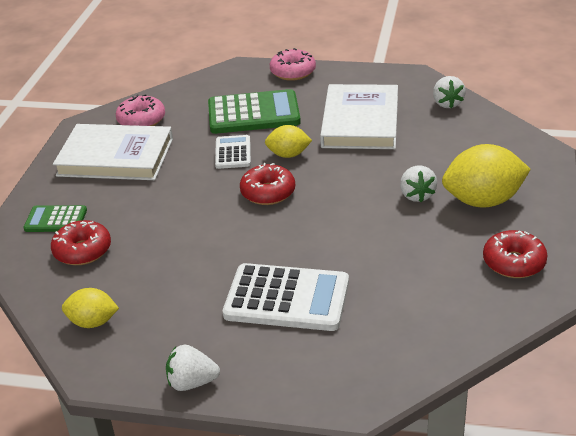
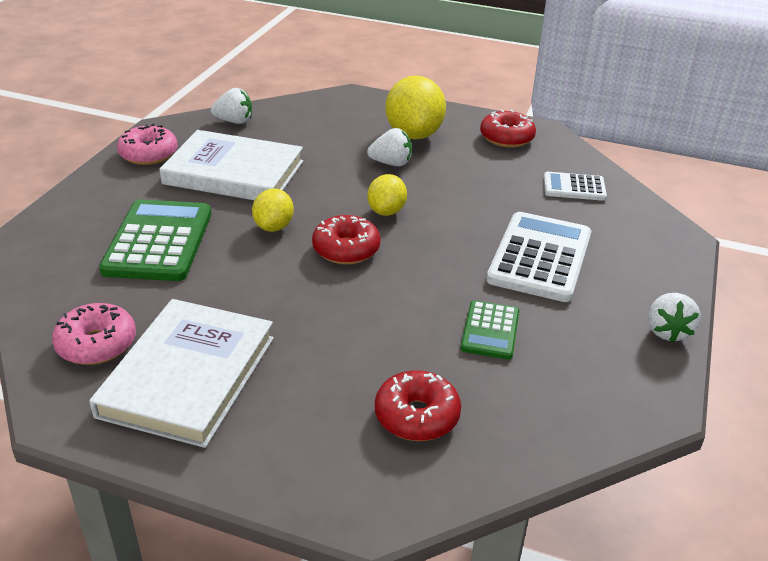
camera: 85 degrees left, 0 degrees up
(56, 220) = (329, 446): green calculator -> green calculator (490, 330)
(93, 322) = (568, 407): yellow lemon -> yellow lemon (386, 211)
(233, 153) = (244, 266): white calculator -> white calculator (574, 187)
(293, 72) = (77, 201): pink donut -> pink donut (148, 154)

